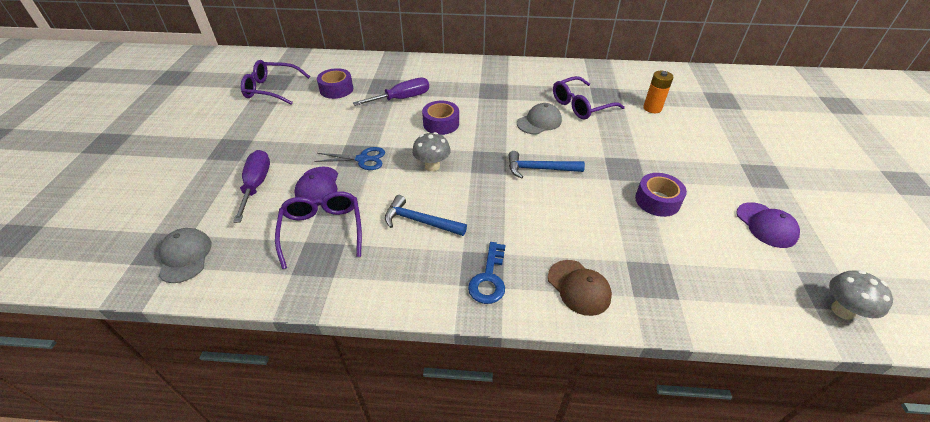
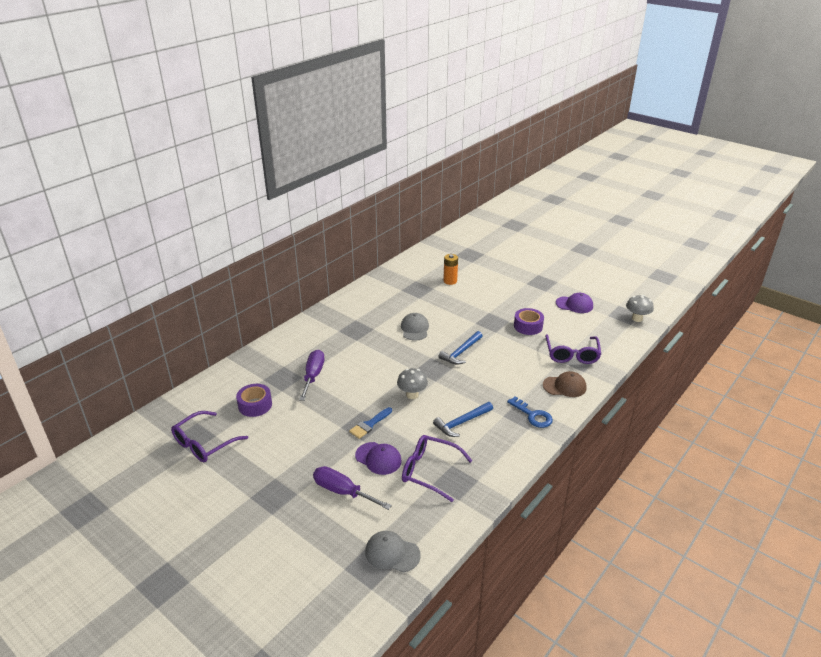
camera: 55 degrees left, 10 degrees down
(362, 159) = (369, 424): blue scissors -> blue brush
(441, 124) = (368, 370): purple tape -> none
(581, 105) = (417, 304): purple glasses -> purple glasses (572, 354)

